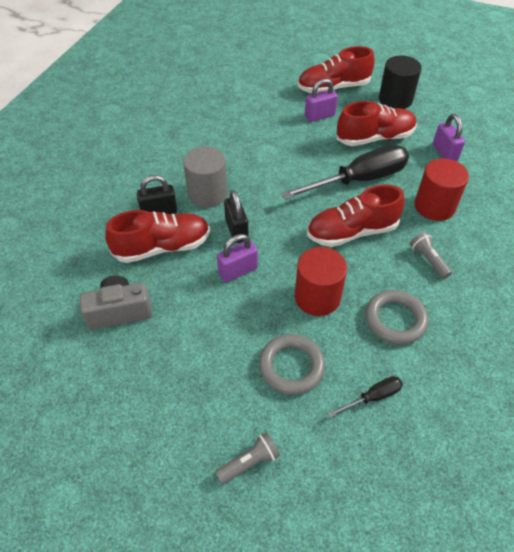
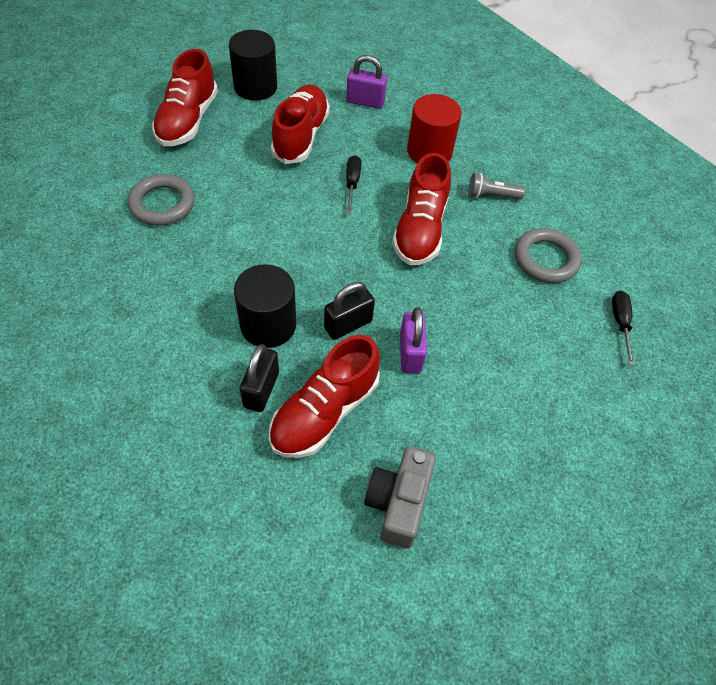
camera: 65 degrees left, 5 degrees up
(162, 247) = (324, 412): red shoe -> red shoe turned 150 degrees counterclockwise
(207, 194) = (268, 325): grey cylinder -> black cylinder
(236, 230) = (348, 325): black padlock -> black padlock turned 45 degrees counterclockwise
(249, 462) = (649, 457): grey flashlight -> none
(291, 366) = (558, 368): grey ring -> grey ring (162, 204)
(317, 297) = (486, 303): red cylinder -> none
(319, 116) = (224, 158): purple padlock -> none
(358, 180) = (352, 183): black screwdriver -> black screwdriver, size x0.44

